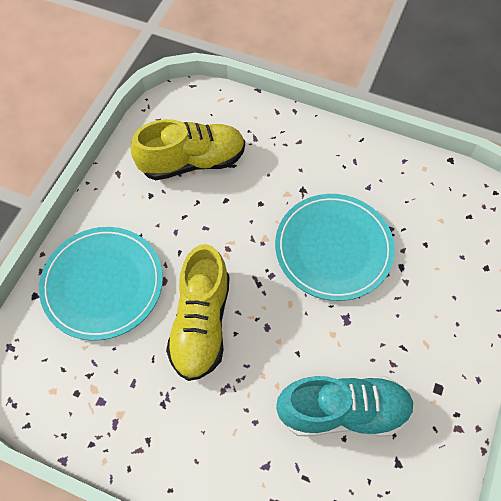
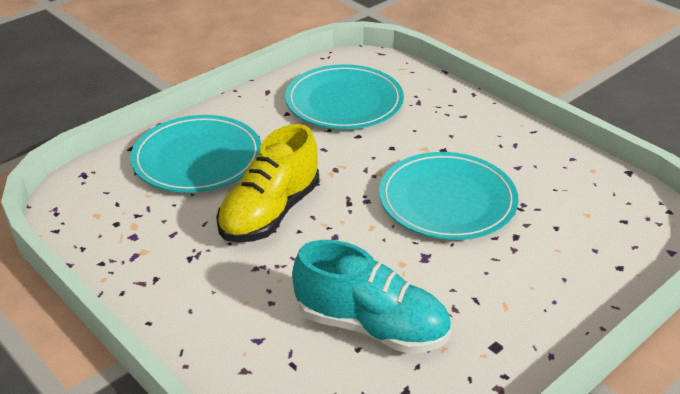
camera: 25 degrees right, 25 degrees down
(192, 162) = (344, 102): yellow shoe -> turquoise plate

